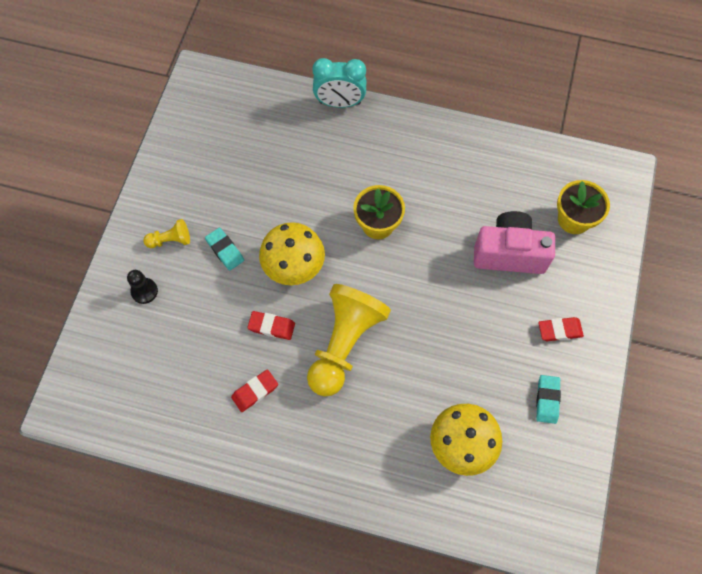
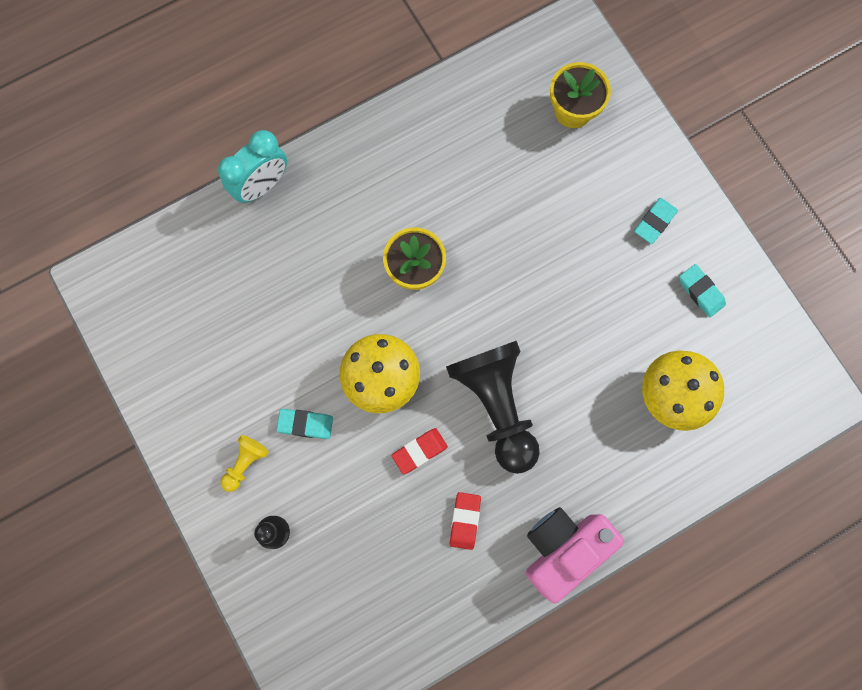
camera: 45 degrees left, 10 degrees up
(344, 344) = (496, 405): yellow pawn -> black pawn
(509, 253) = (550, 192): pink camera -> pink camera (563, 549)
(559, 330) = (654, 222): red eraser -> turquoise eraser

